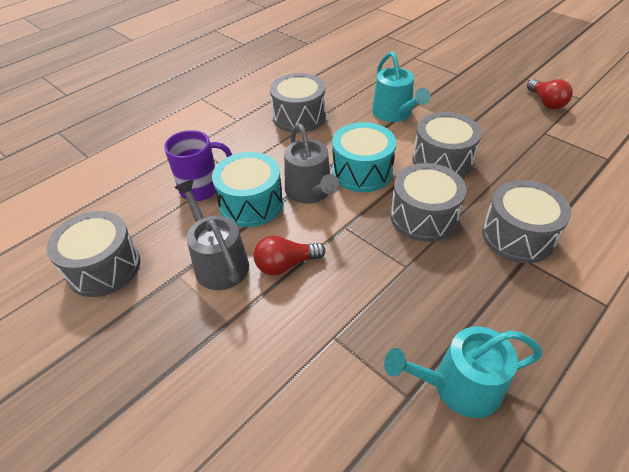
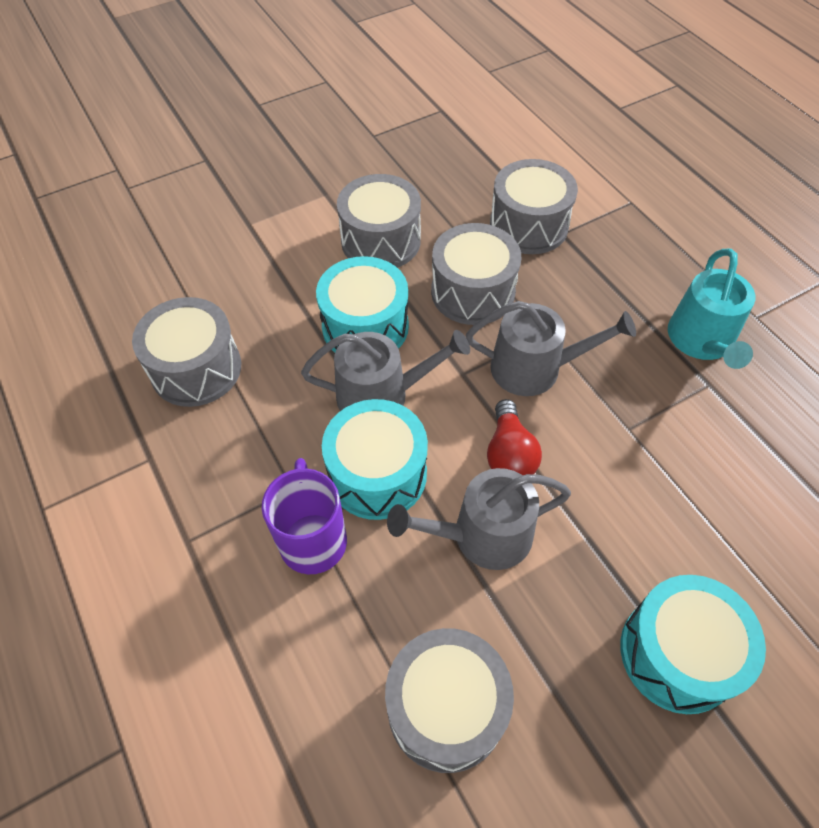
camera: 75 degrees left, 10 degrees up
(142, 393) = (677, 653): none -> turquoise drum
(368, 265) = (534, 368): none -> grey watering can
(394, 113) = (256, 254): turquoise watering can -> none
(546, 102) = (318, 110): red light bulb -> none

